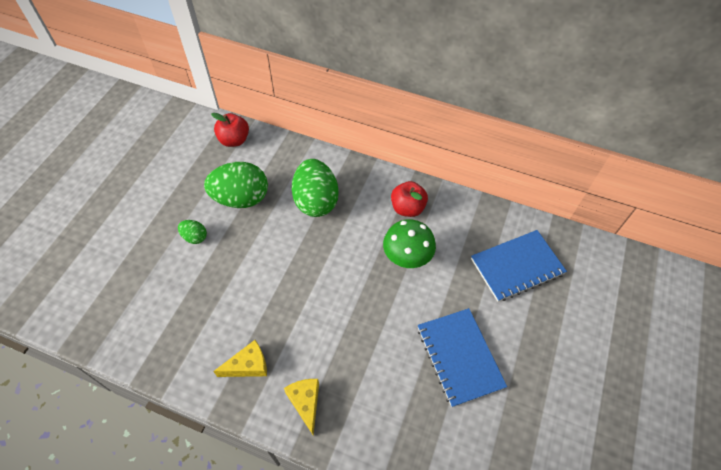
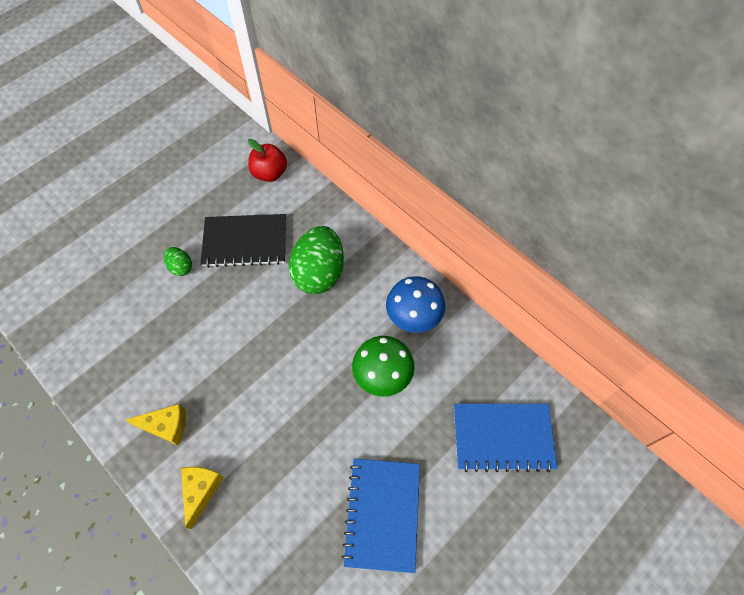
camera: 25 degrees right, 5 degrees up
(241, 198) = (245, 242): green egg -> black notebook
(407, 208) = (413, 319): red apple -> blue mushroom

